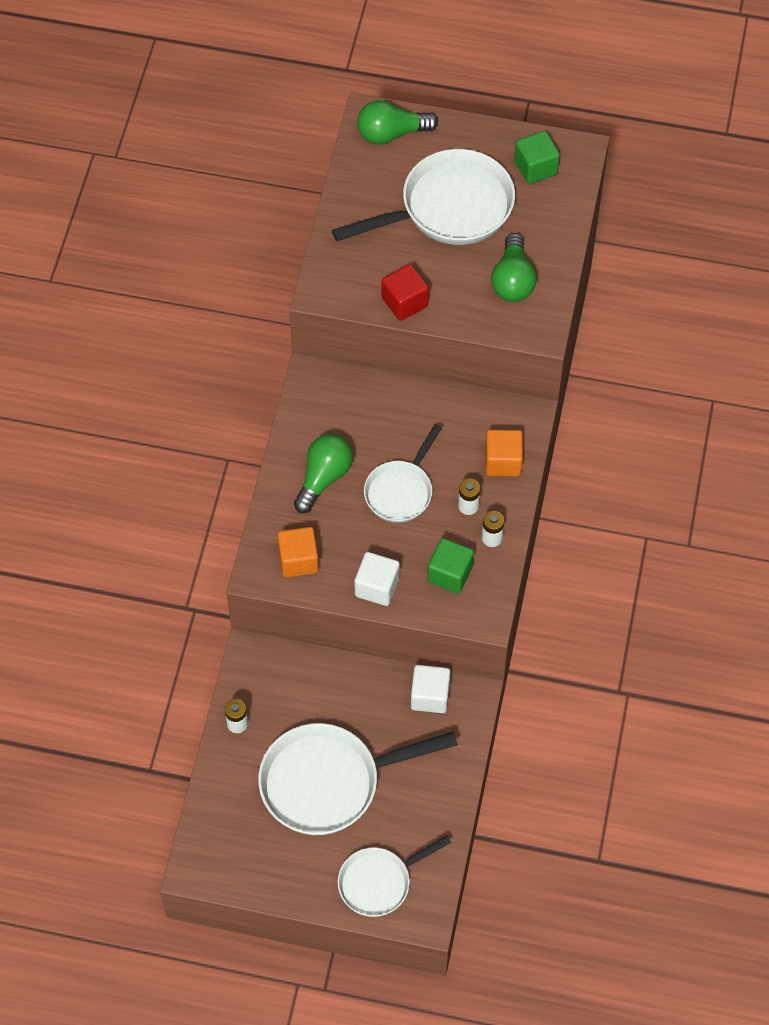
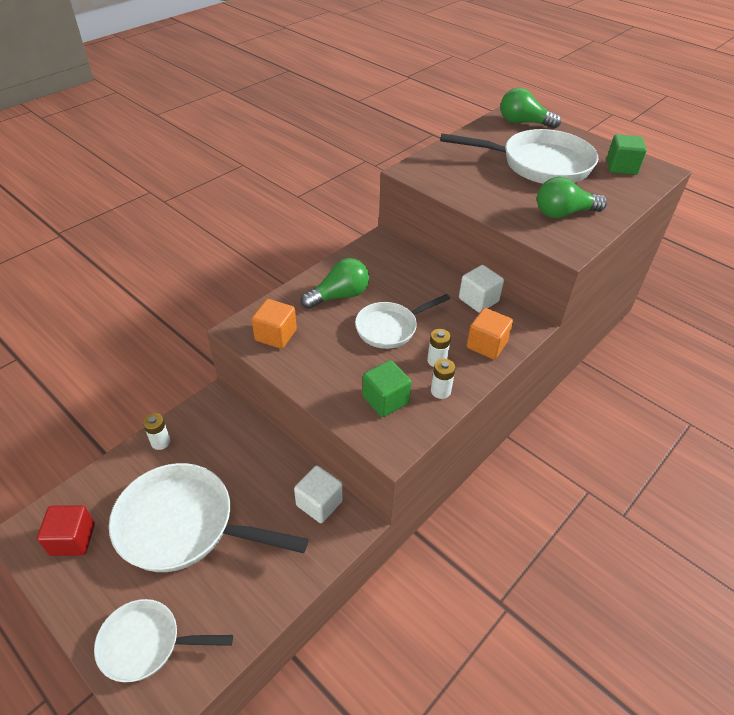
camera: 30 degrees right, 15 degrees down
(377, 587) = (319, 380): white cube -> white cube (478, 300)
(404, 302) = (468, 195): red cube -> red cube (73, 539)
(512, 280) = (563, 213): green light bulb -> green light bulb turned 45 degrees clockwise

